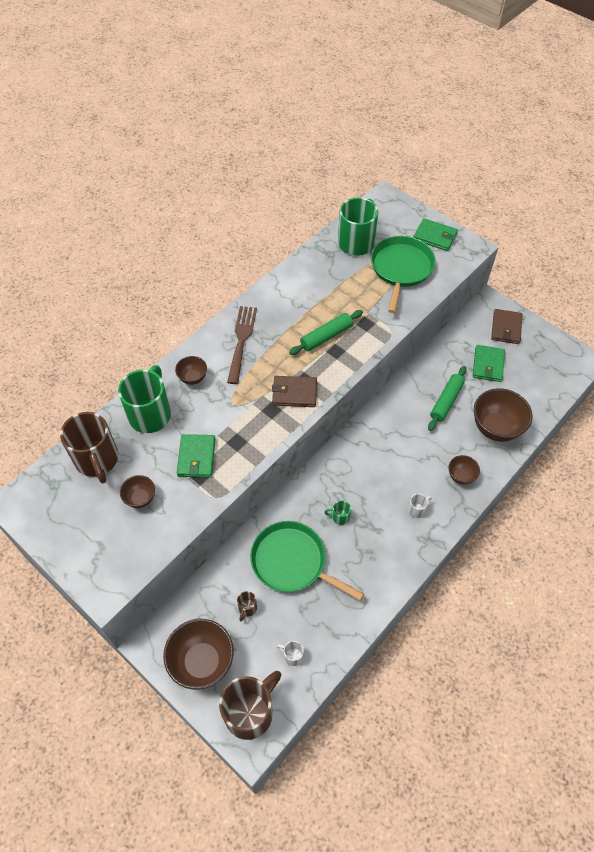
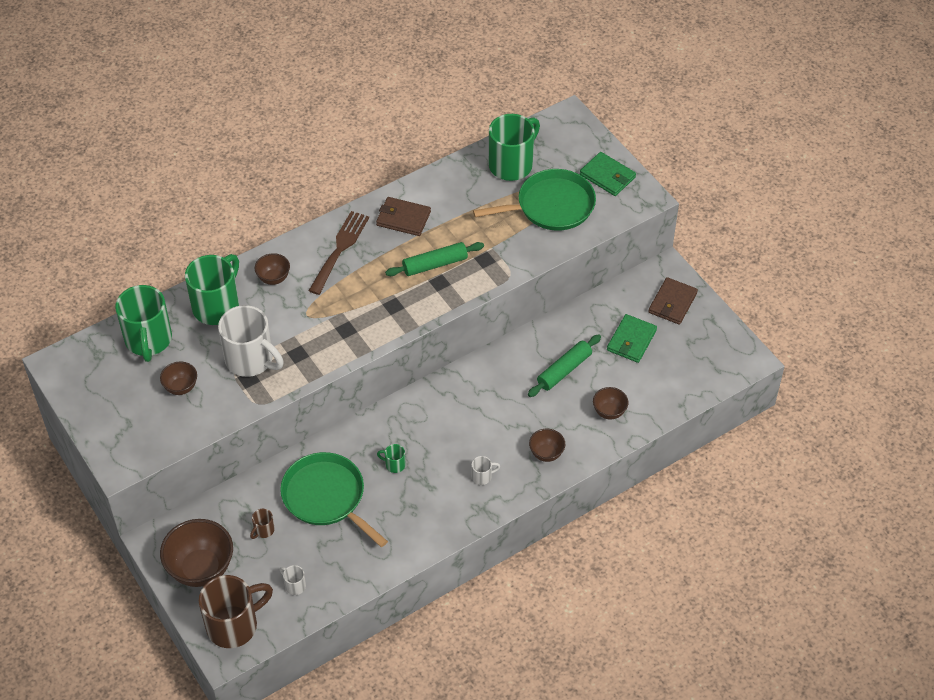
camera: 15 degrees right, 5 degrees down
(97, 460) = (148, 340): brown mug -> green mug
(196, 457) = (251, 360): green wallet -> white mug
(294, 393) = (377, 317): brown wallet -> brown wallet (403, 218)
(401, 269) = (551, 206): green pan -> green pan turned 45 degrees clockwise
(495, 428) = (609, 412): brown bowl -> brown bowl, size x0.52

